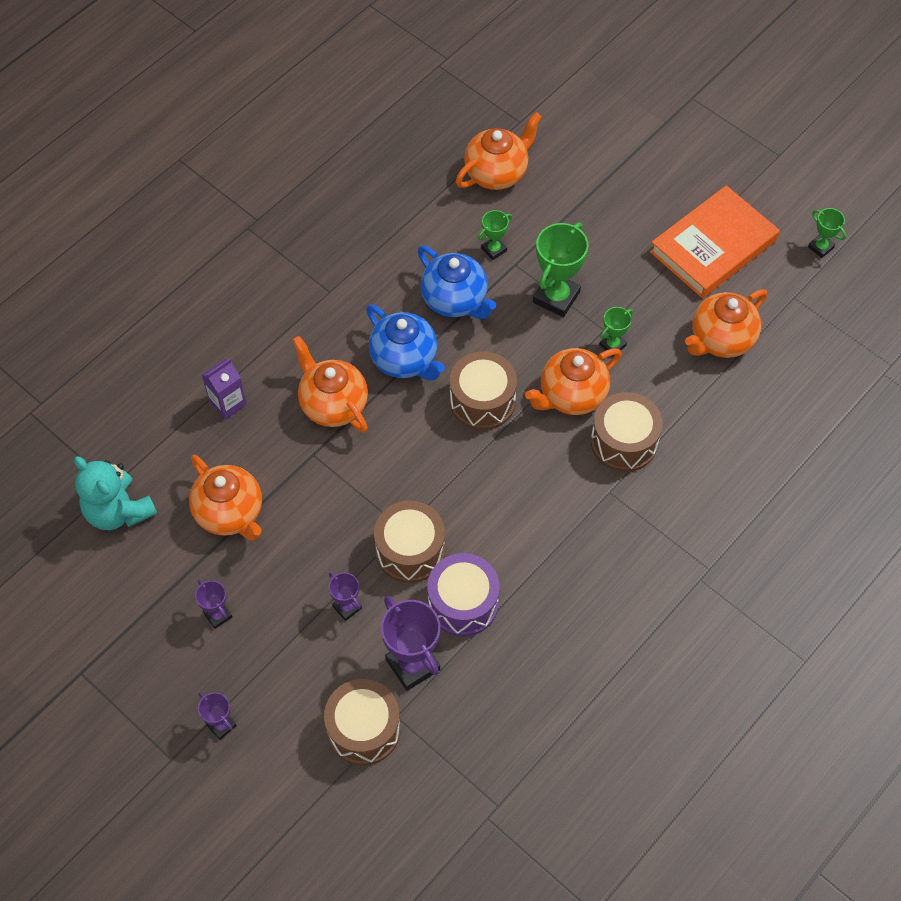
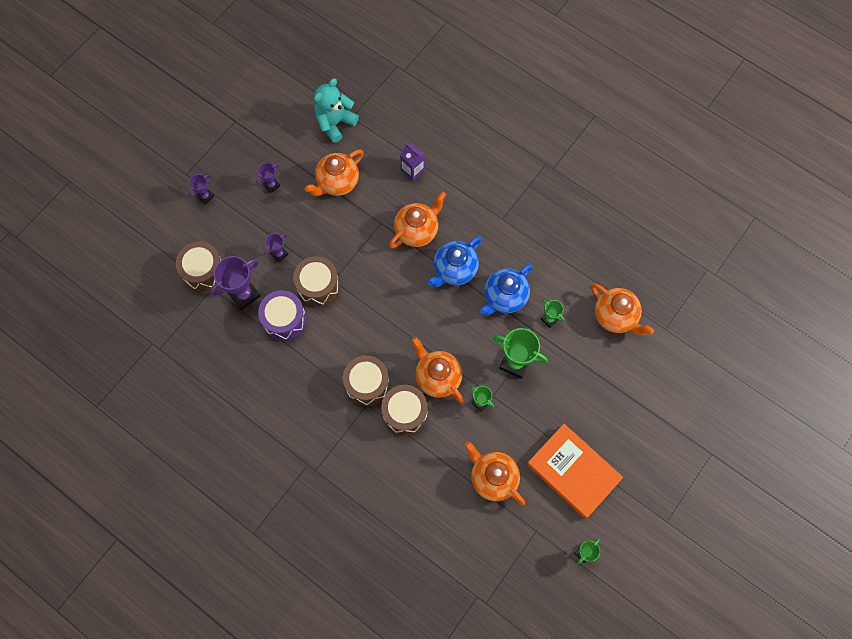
camera: 85 degrees right, 10 degrees up
(482, 401) = (428, 320): brown drum -> brown drum (367, 384)

